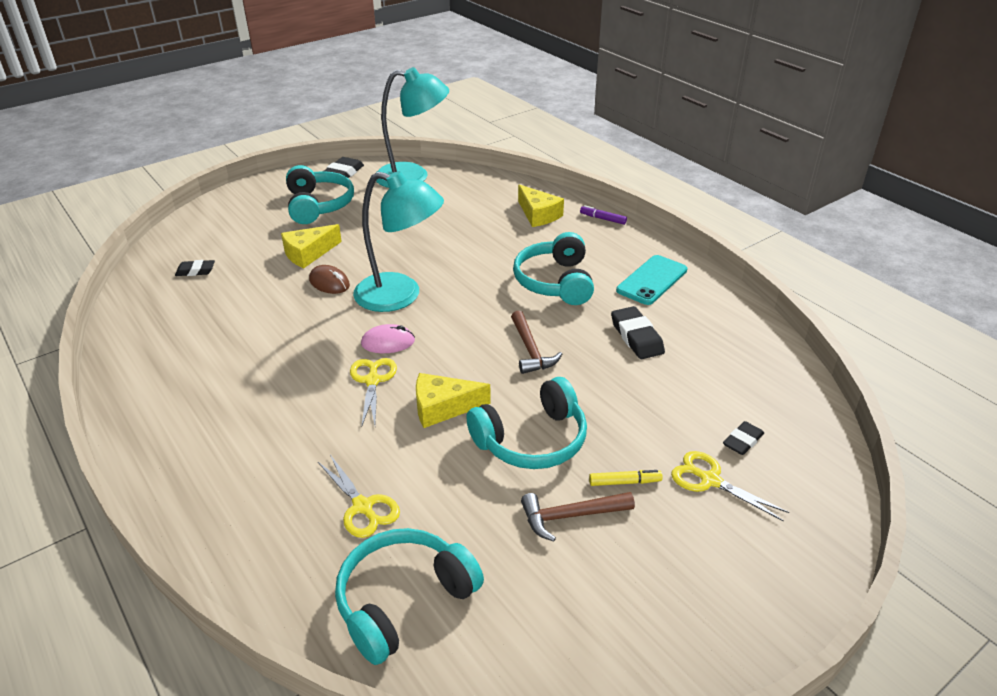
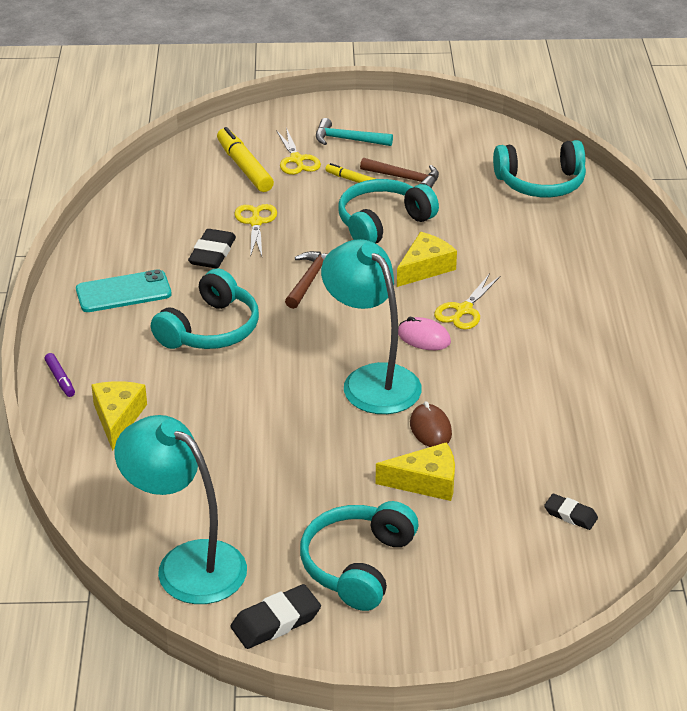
camera: 145 degrees left, 0 degrees up
(363, 507) = (533, 233): yellow scissors -> yellow scissors (256, 222)
(443, 407) = (425, 268): yellow cheese -> yellow cheese turned 75 degrees counterclockwise
(532, 440) = (382, 223): turquoise headphones -> turquoise headphones turned 45 degrees counterclockwise
(699, 546) = (347, 140): none -> turquoise hammer
(742, 441) = (244, 167): black eraser -> yellow marker

